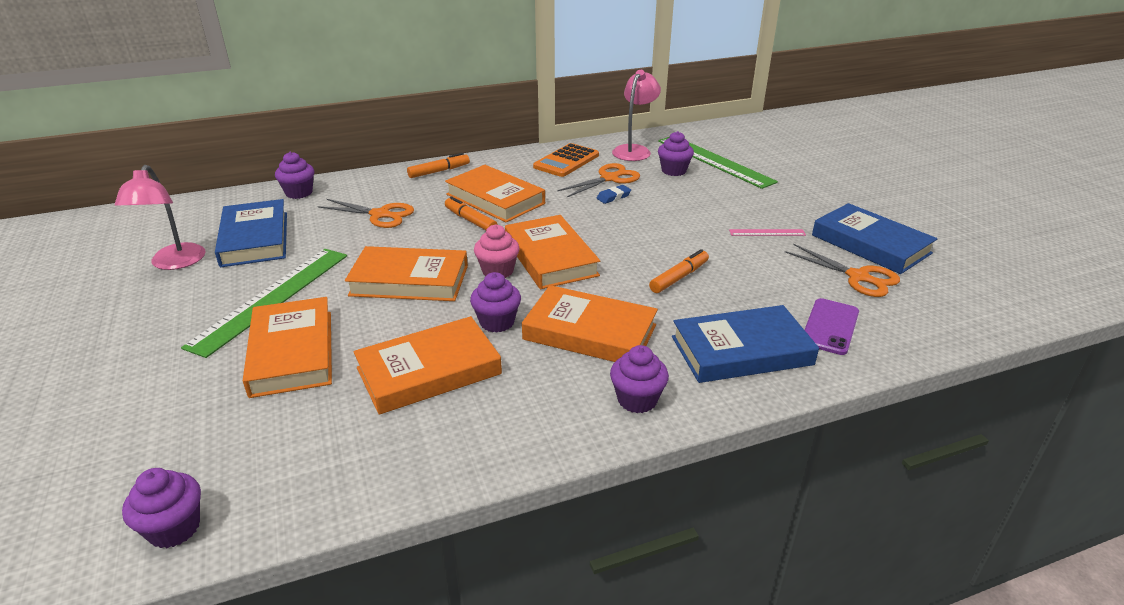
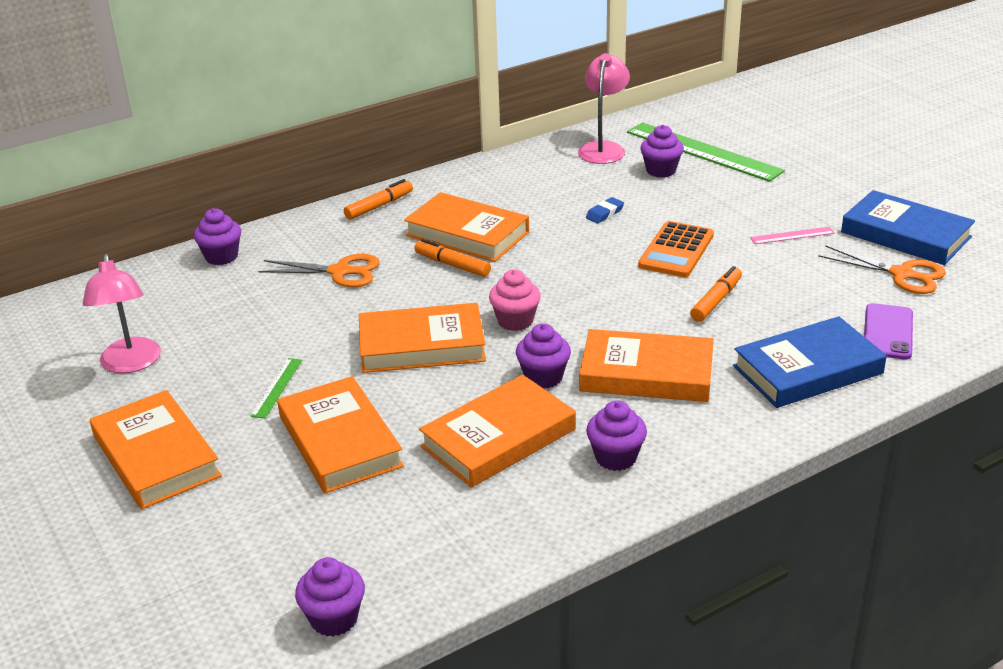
camera: 10 degrees left, 0 degrees up
(255, 239) = (207, 321): blue book -> none
(272, 298) = (277, 387): green ruler -> green ruler, size x0.44
(550, 257) = (566, 297): orange book -> orange book (156, 456)
(566, 161) = (528, 173): orange calculator -> orange calculator (676, 250)
(609, 178) = (589, 190): orange scissors -> none
(637, 400) = (723, 433): purple cupcake -> purple cupcake (615, 457)

